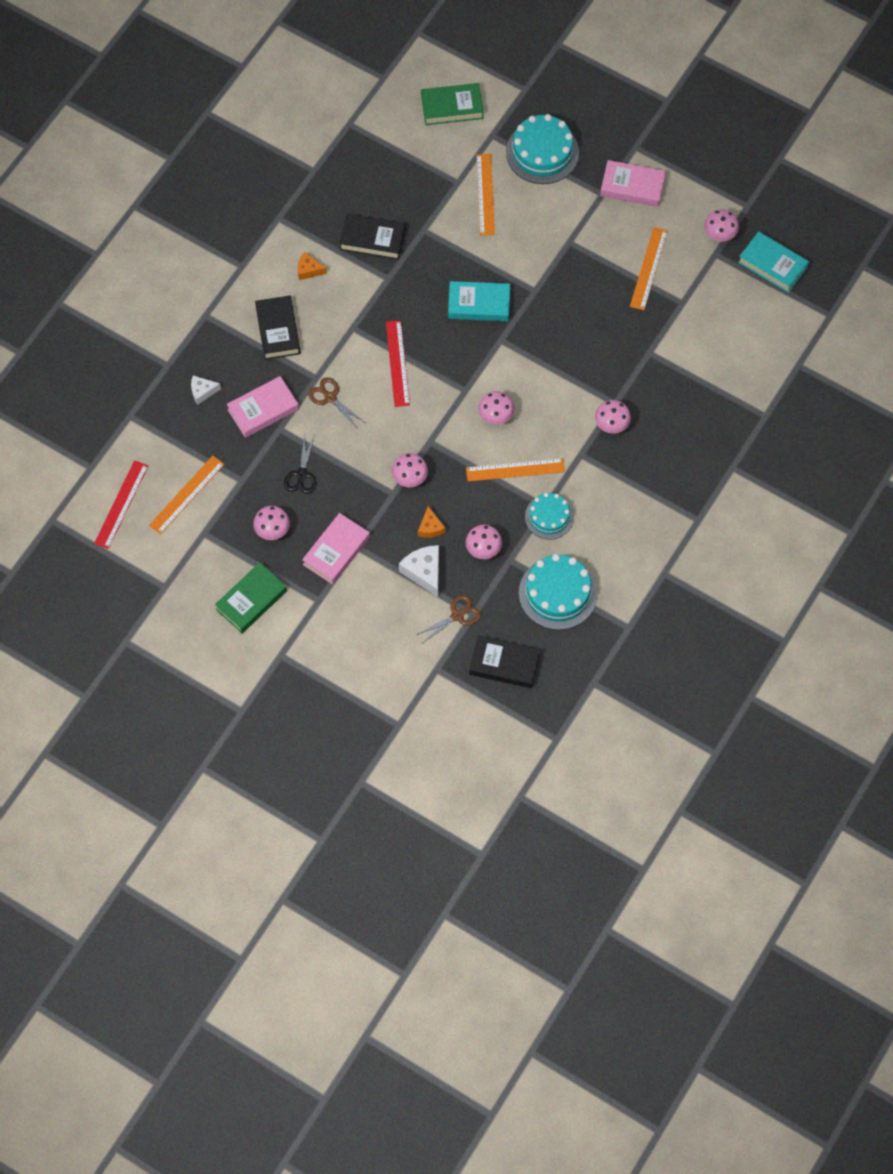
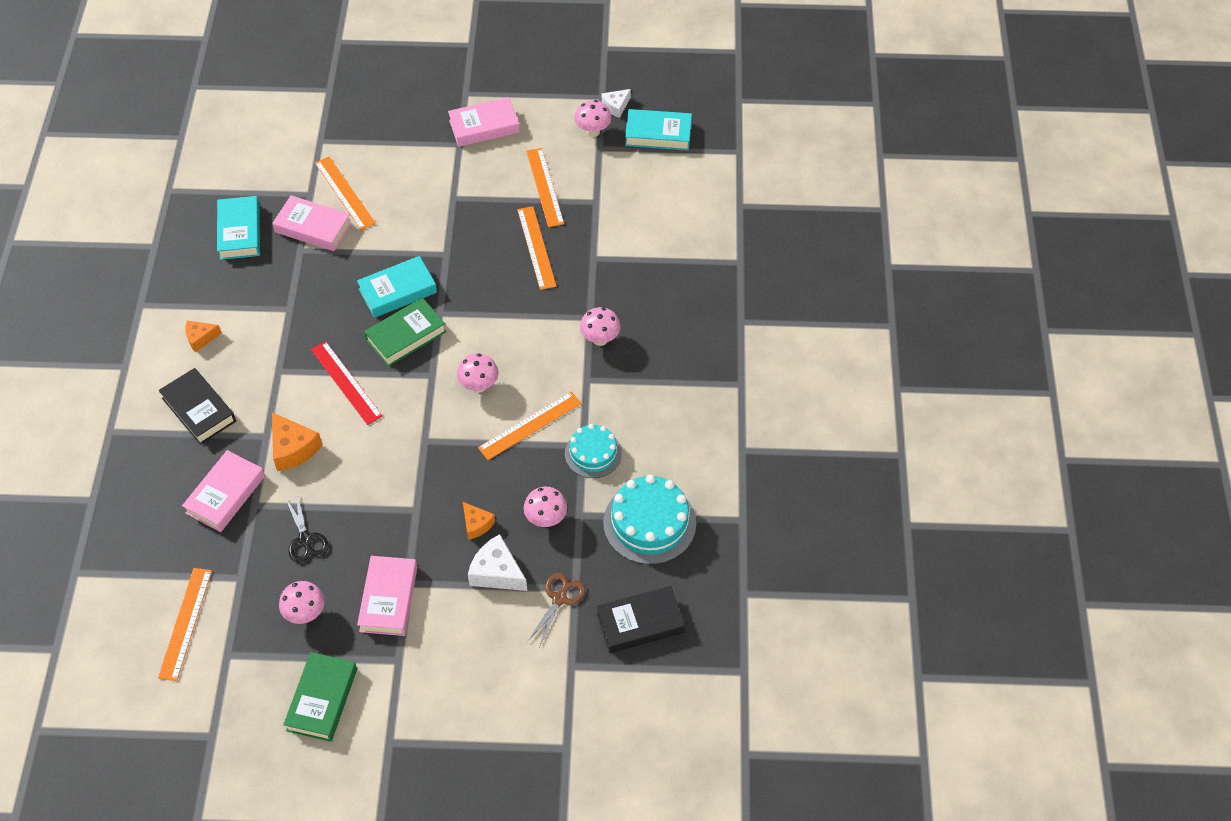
camera: 30 degrees left, 10 degrees down
(121, 504) = (113, 671): red ruler -> none
(202, 391) = (147, 508): white cheese -> white cheese (616, 106)
(330, 398) = (293, 448): brown scissors -> orange cheese
(372, 239) = (252, 281): black book -> none
(385, 190) = (239, 232): none -> turquoise book
(410, 479) = (426, 487): pink mushroom -> none
(444, 214) = (313, 227): none -> pink book
(452, 107) = (266, 133): green book -> green book (406, 336)
(542, 152) = (379, 134): turquoise cake -> none
(609, 320) = (536, 247): none -> orange ruler

